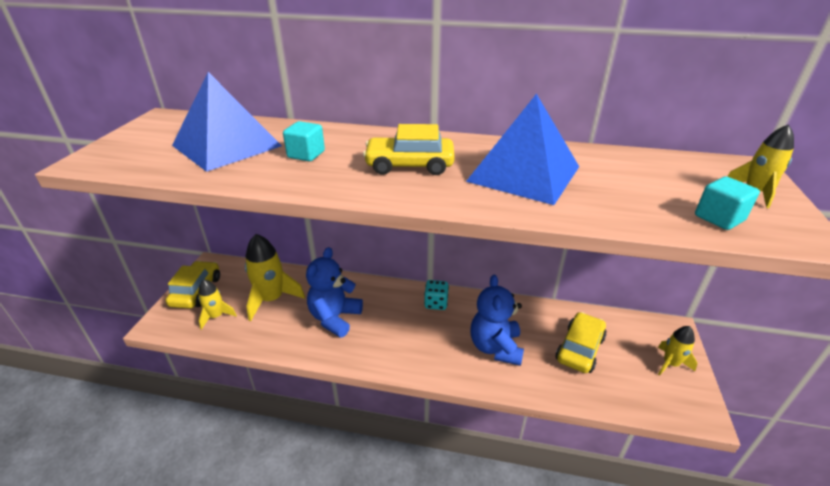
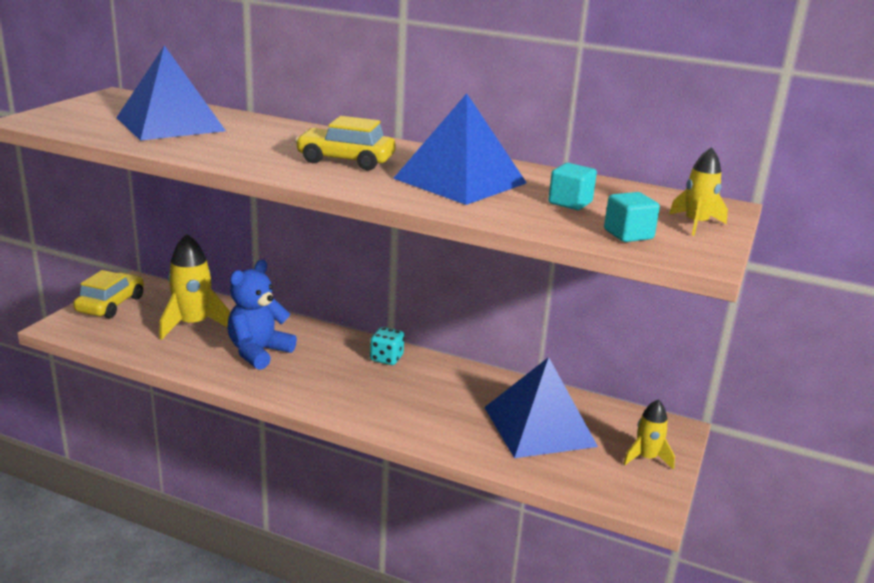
camera: 10 degrees right, 10 degrees down
(216, 316) = (125, 330): yellow rocket -> none
(306, 154) = (246, 140): turquoise cube -> turquoise cube (570, 203)
(495, 347) = (436, 408): blue teddy bear -> none
(579, 349) = (539, 426): yellow car -> blue pyramid

